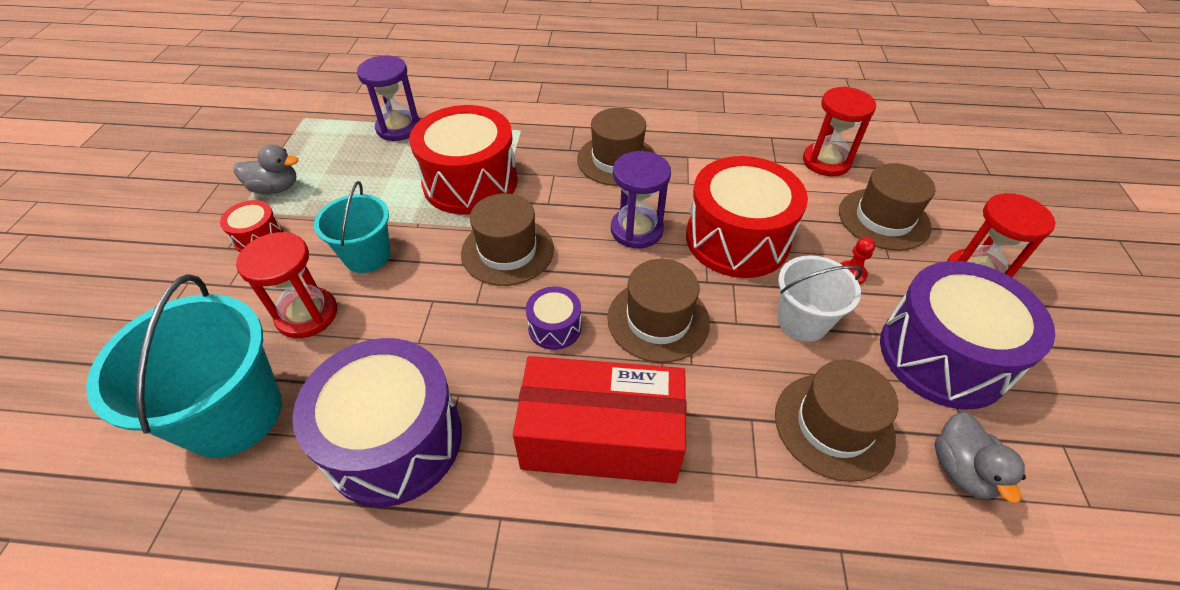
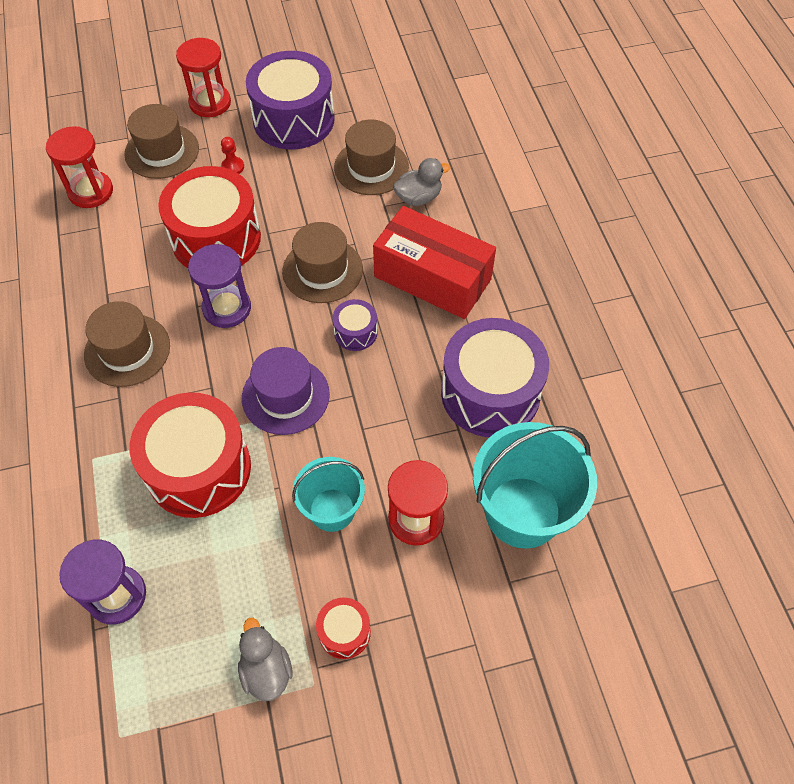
camera: 110 degrees left, 10 degrees up
(507, 251) = (285, 396): brown hat -> purple hat
(601, 436) = (432, 278): red box -> red box turned 45 degrees counterclockwise
(802, 321) = (291, 189): white bucket -> none
(961, 470) = (376, 113): grey duck -> grey duck (418, 197)

